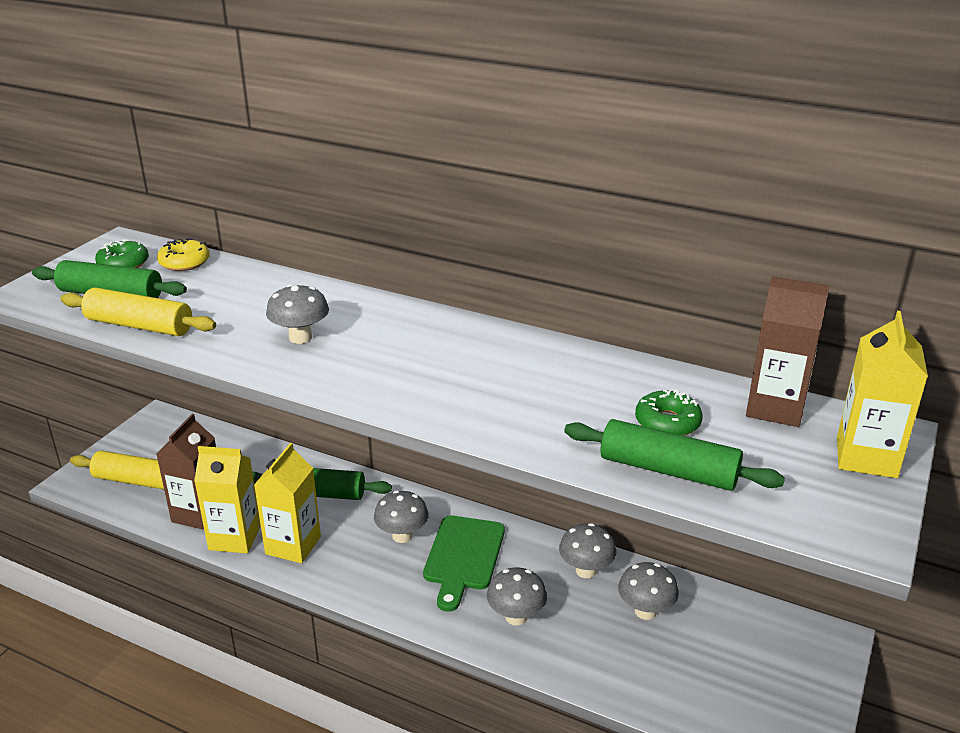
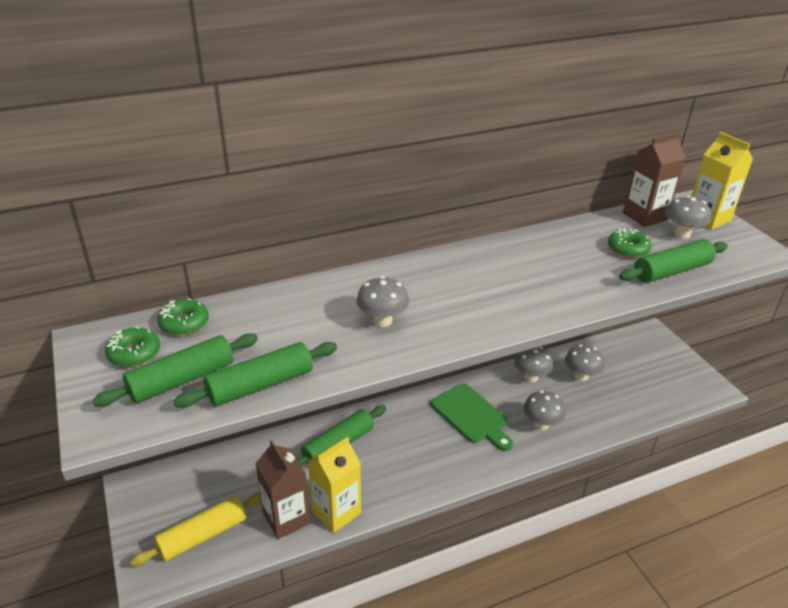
camera: 50 degrees left, 5 degrees up
(139, 326) = (260, 385): yellow rolling pin -> green rolling pin
(184, 262) = (184, 323): yellow donut -> green donut
(293, 545) = (378, 485): yellow carton -> none
(402, 536) = (424, 430): grey mushroom -> grey mushroom (682, 234)

